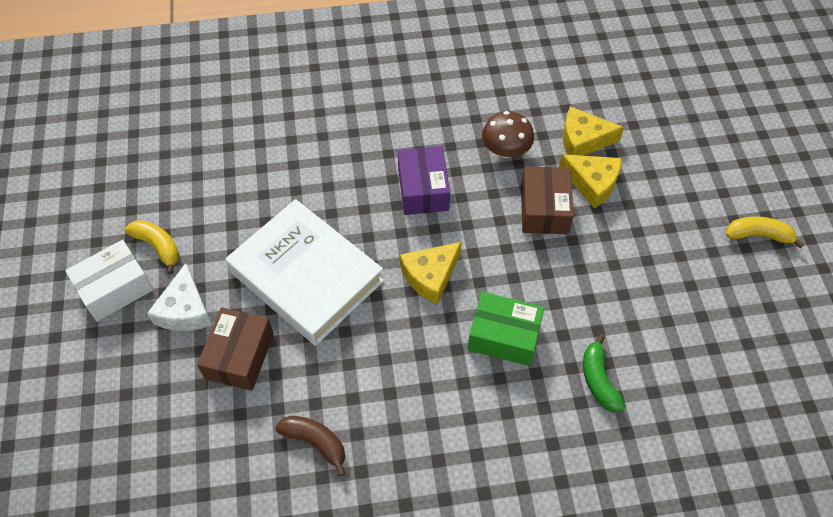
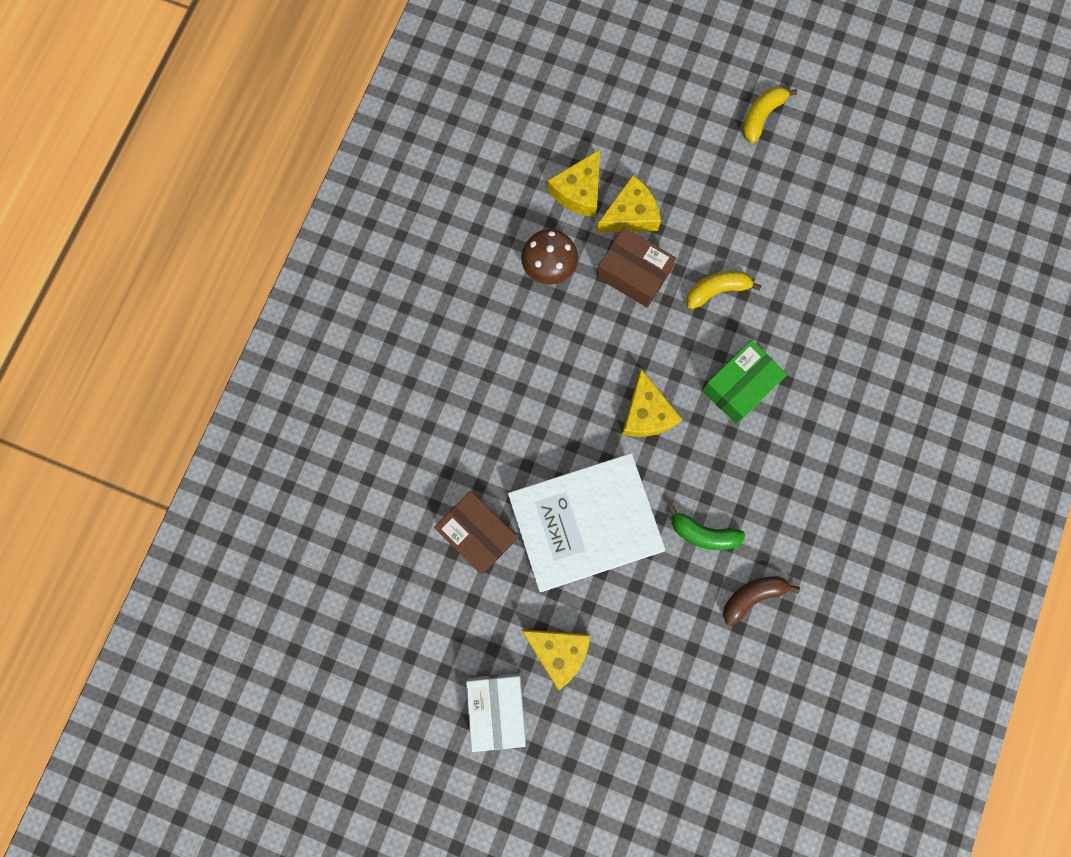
camera: 60 degrees left, 20 degrees up
(158, 247) = (471, 648): yellow banana -> yellow banana (717, 290)
(185, 310) = (558, 651): white cheese -> yellow cheese
(239, 356) = (635, 623): brown box -> brown box (477, 534)
(423, 189) = (549, 367): purple box -> none
(599, 380) = (820, 335): green banana -> green banana (703, 533)

